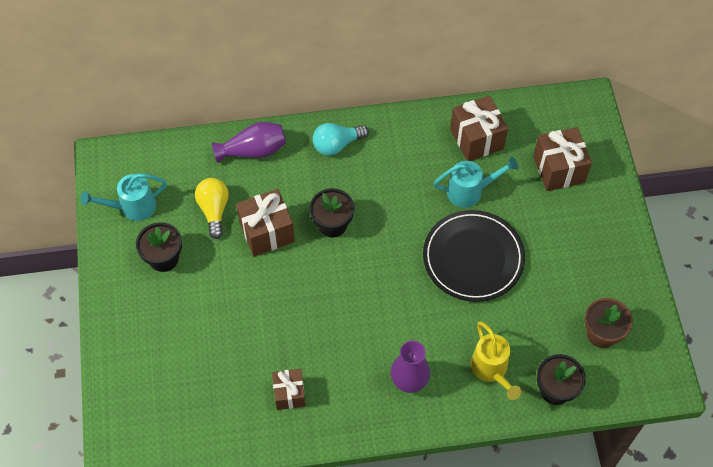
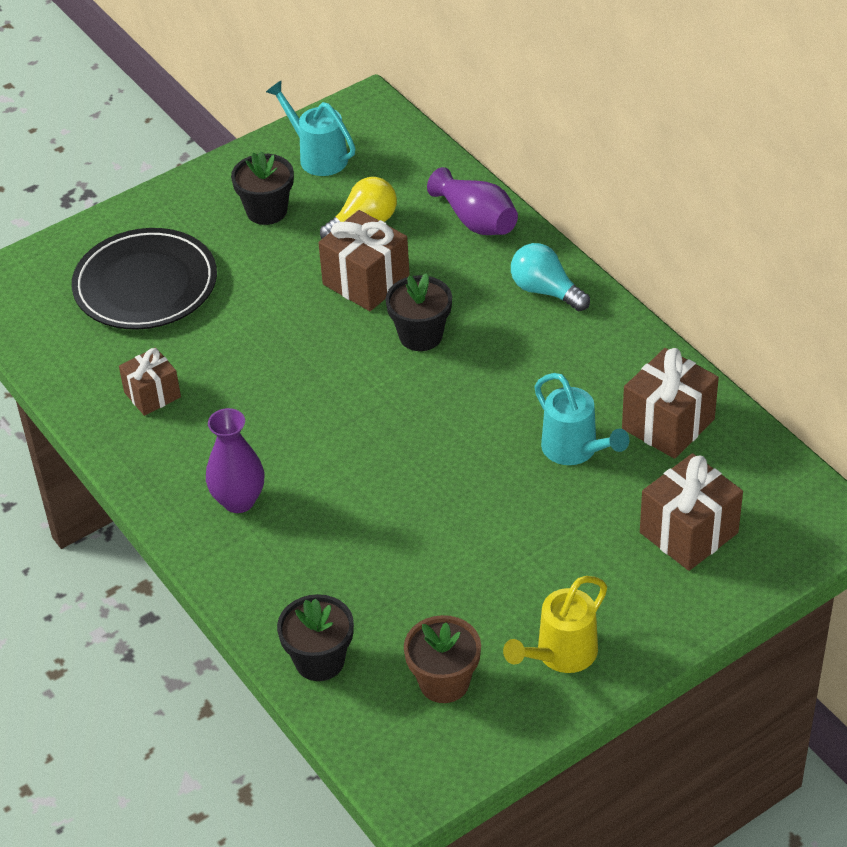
camera: 65 degrees right, 15 degrees down
(473, 258) = (469, 494): black plate -> black plate (145, 285)
(491, 370) = (307, 579): yellow watering can -> yellow watering can (560, 655)

